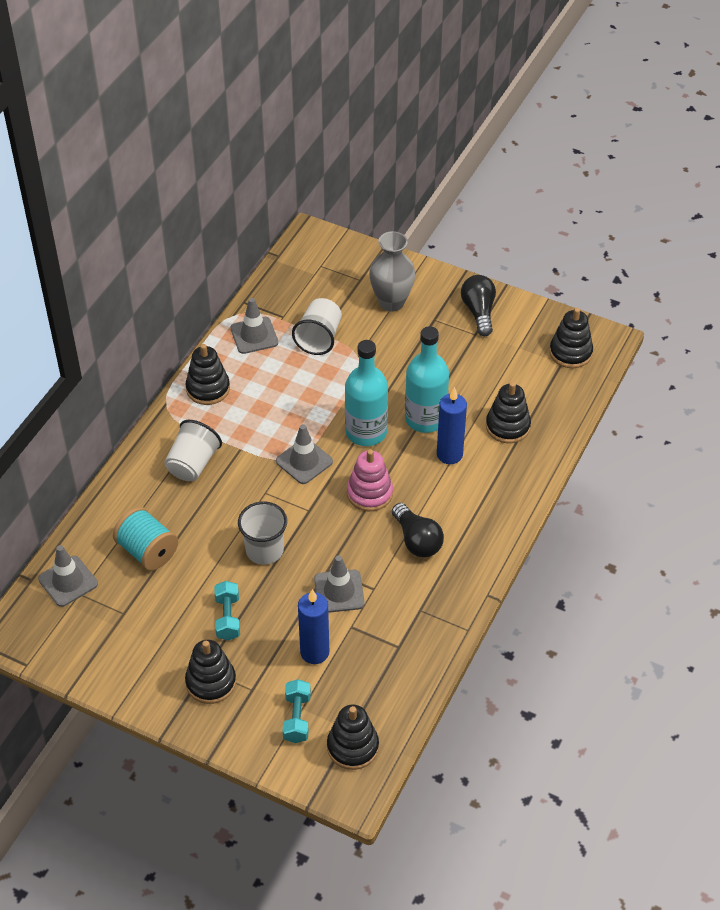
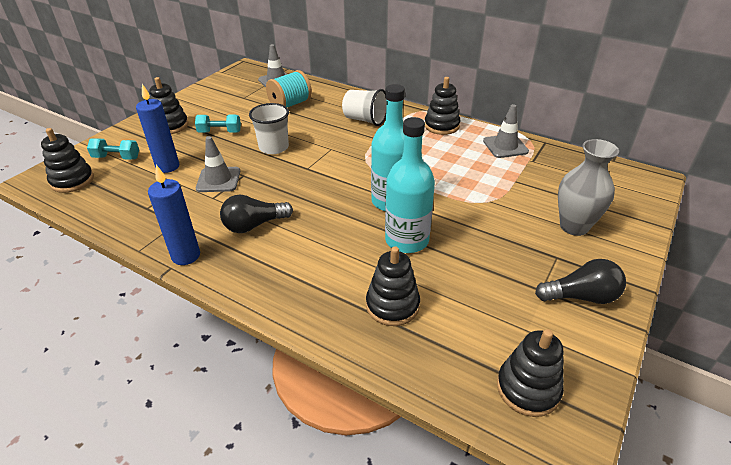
camera: 95 degrees right, 10 degrees down
(304, 461) = (360, 167): grey traffic cone -> none
(319, 338) = (509, 179): white cup -> none
(369, 493) = (317, 200): pink stacking toy -> none
(449, 454) = (356, 254): blue candle -> blue candle (186, 256)

